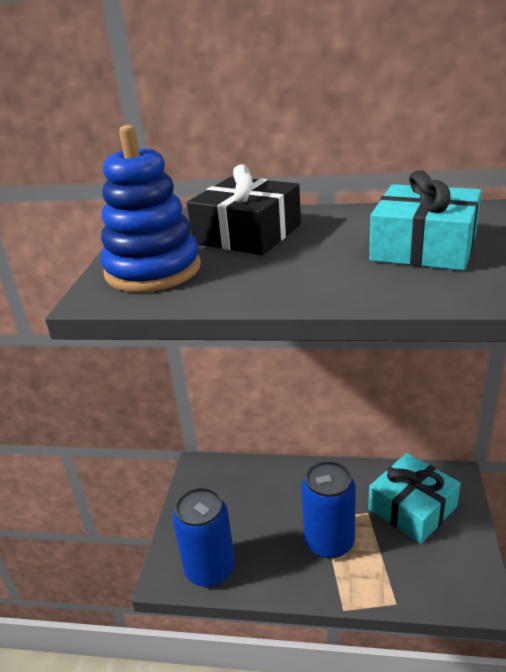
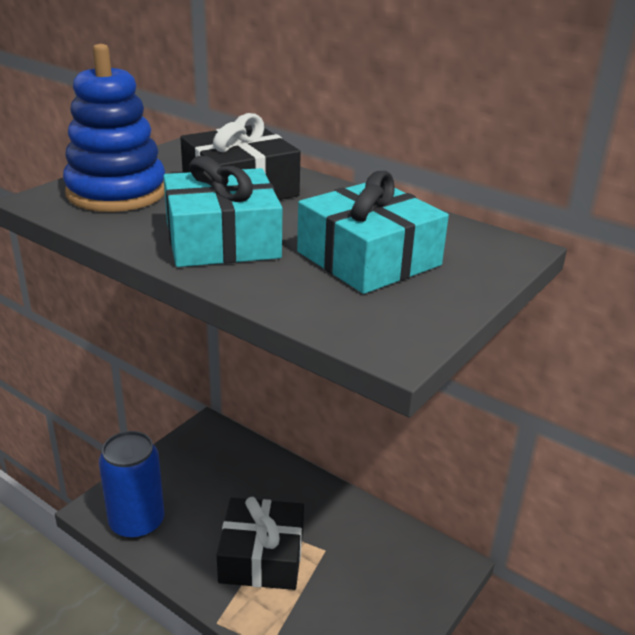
camera: 25 degrees right, 0 degrees up
(329, 541) = (262, 556): blue can -> black gift
(412, 508) = (374, 569): turquoise gift -> turquoise gift (222, 240)

